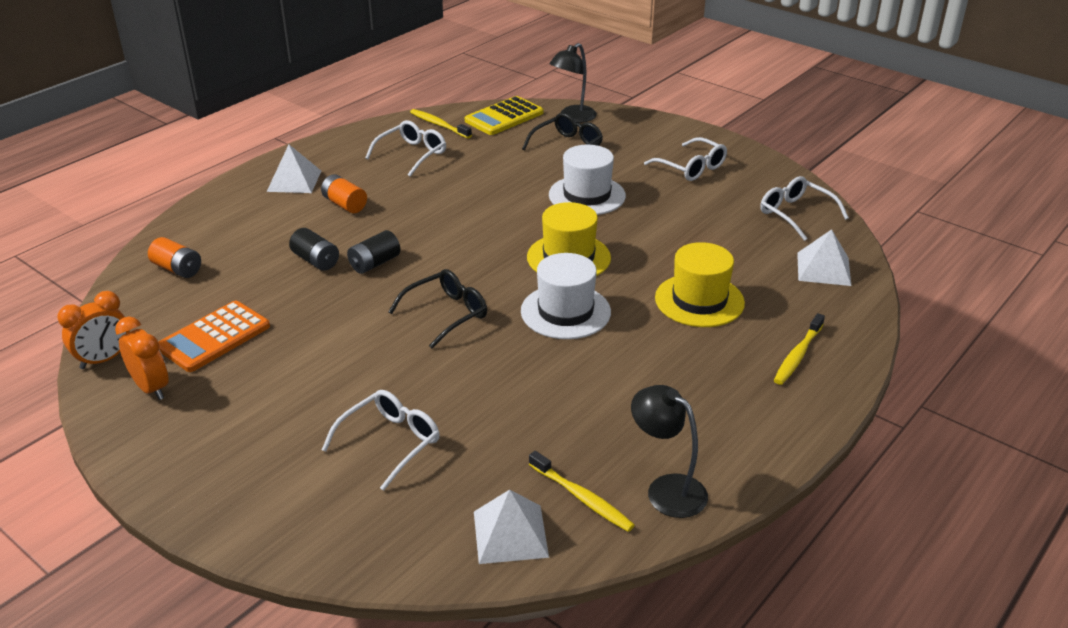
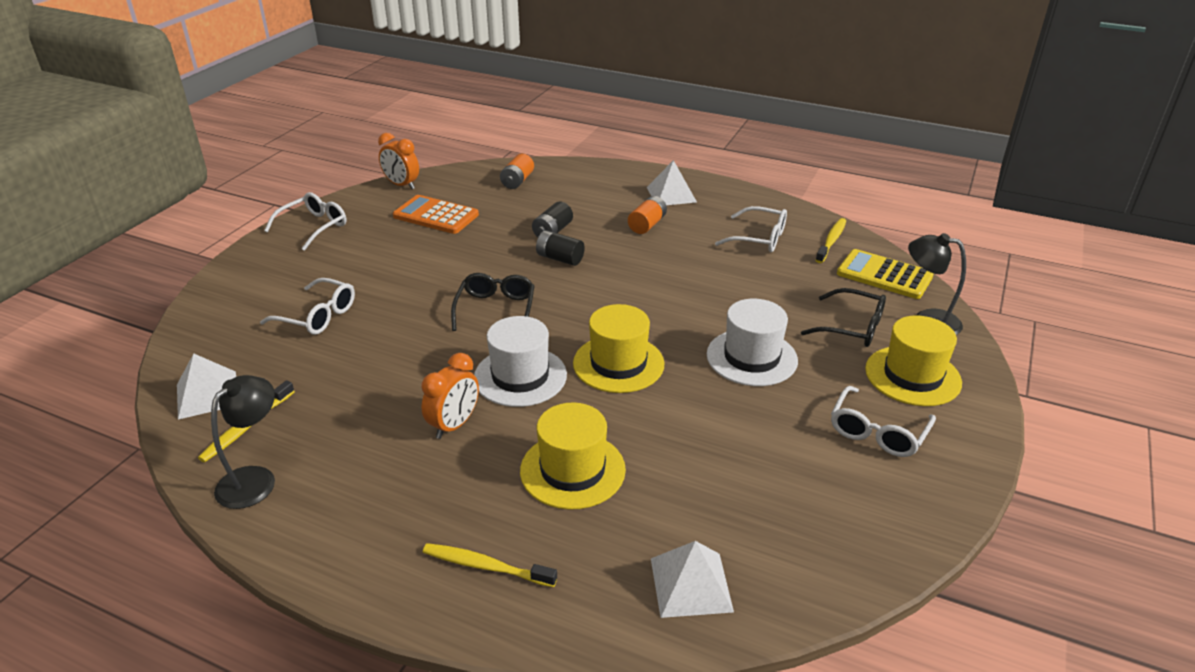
camera: 75 degrees right, 0 degrees up
(151, 388) = (373, 208): orange clock -> orange clock (454, 425)
(446, 314) = (495, 309): black glasses -> black glasses turned 120 degrees counterclockwise
(635, 140) = (912, 376): none -> yellow hat
(795, 214) = (821, 546): white glasses -> white glasses (314, 227)

